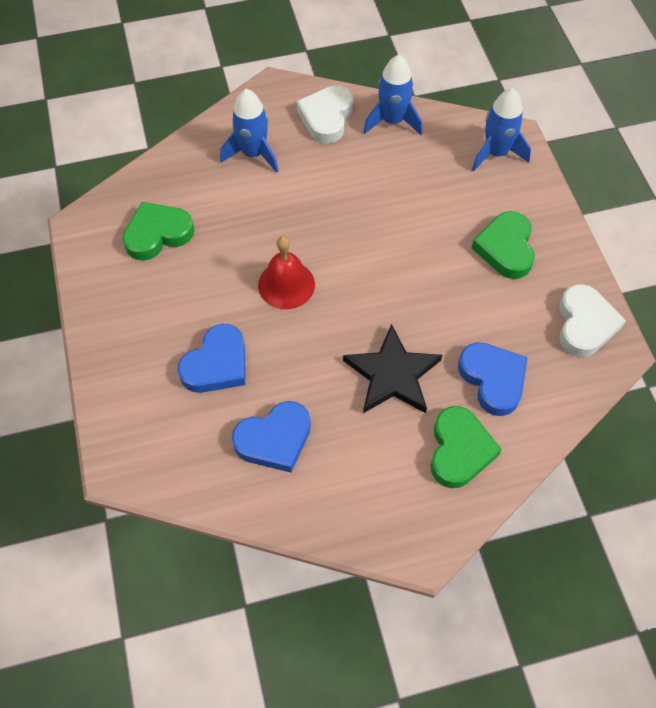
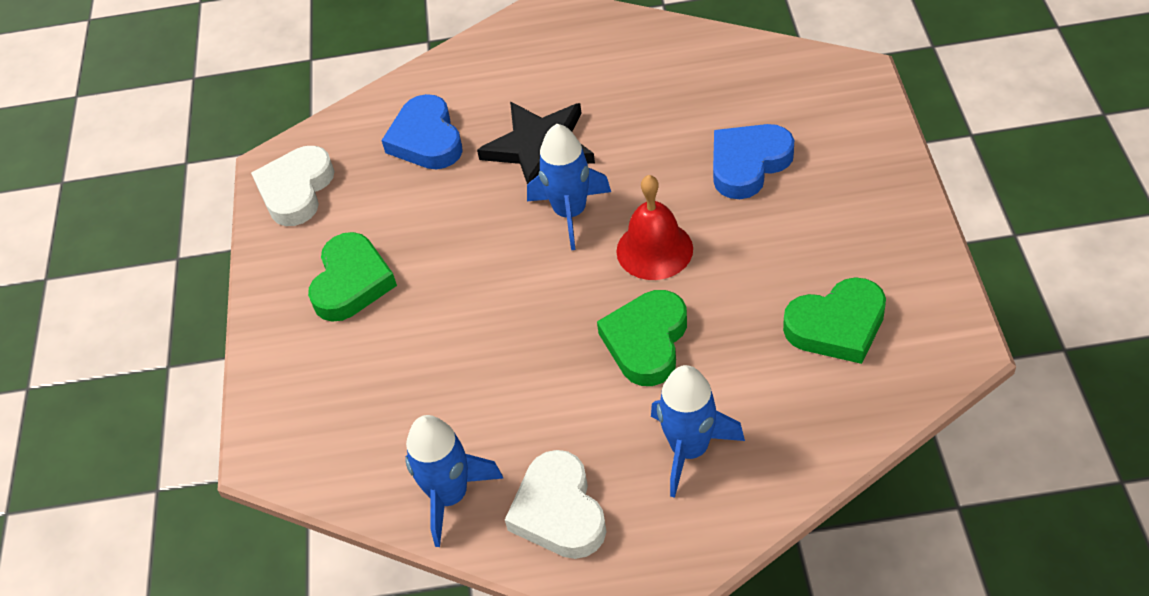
camera: 165 degrees left, 10 degrees down
(274, 439) = (683, 93): blue heart -> none
(326, 117) = (559, 511): white heart -> white heart turned 135 degrees clockwise
(459, 450) = (485, 80): green heart -> green heart (646, 342)
(496, 153) = (306, 425): blue rocket -> blue rocket (570, 213)

